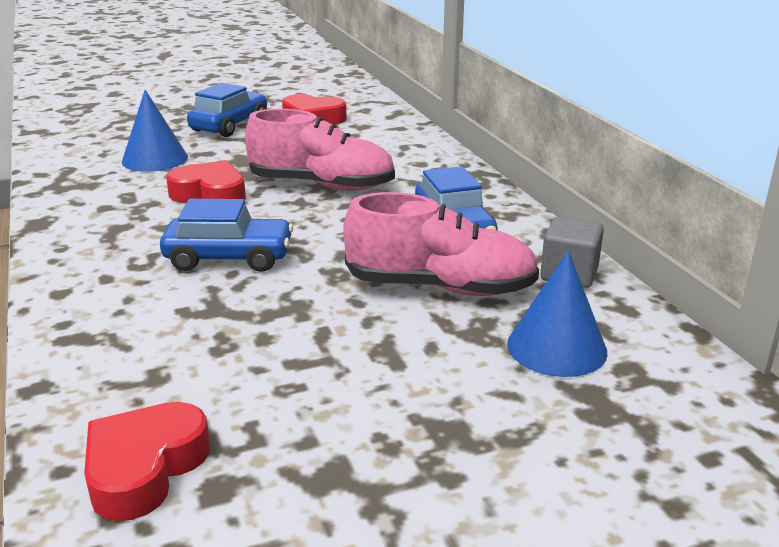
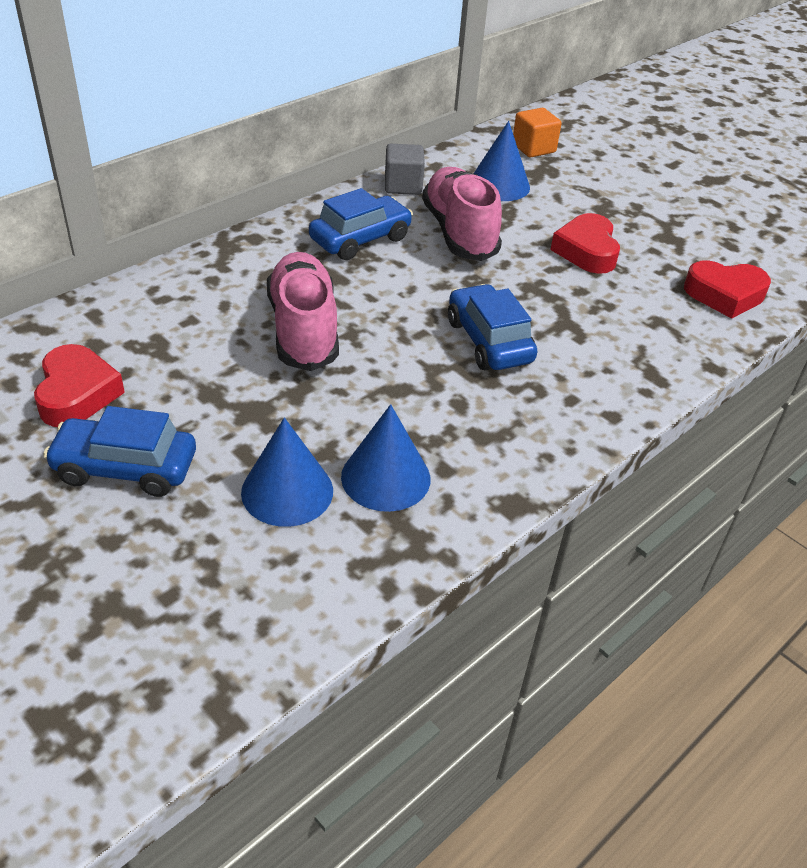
camera: 115 degrees left, 15 degrees up
(125, 187) = (385, 477): none -> blue cone
(210, 194) = (367, 400): red heart -> red heart (586, 251)
(687, 419) = (533, 148): none -> orange cube

